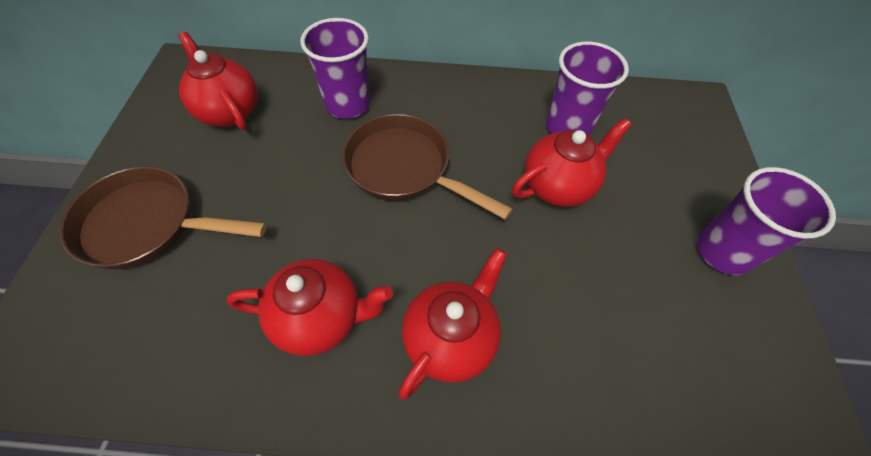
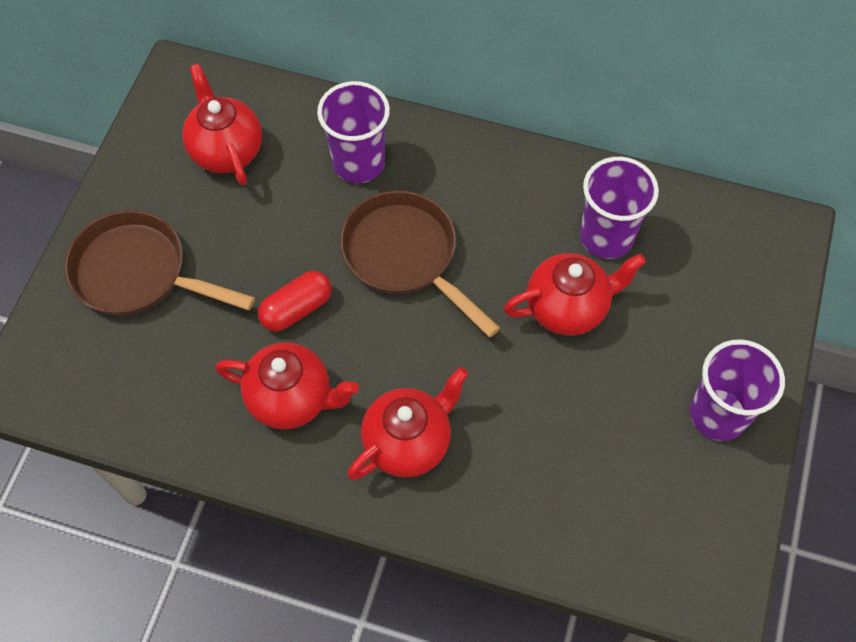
camera: 15 degrees right, 5 degrees up
(312, 230) = (296, 309): none -> red capsule

